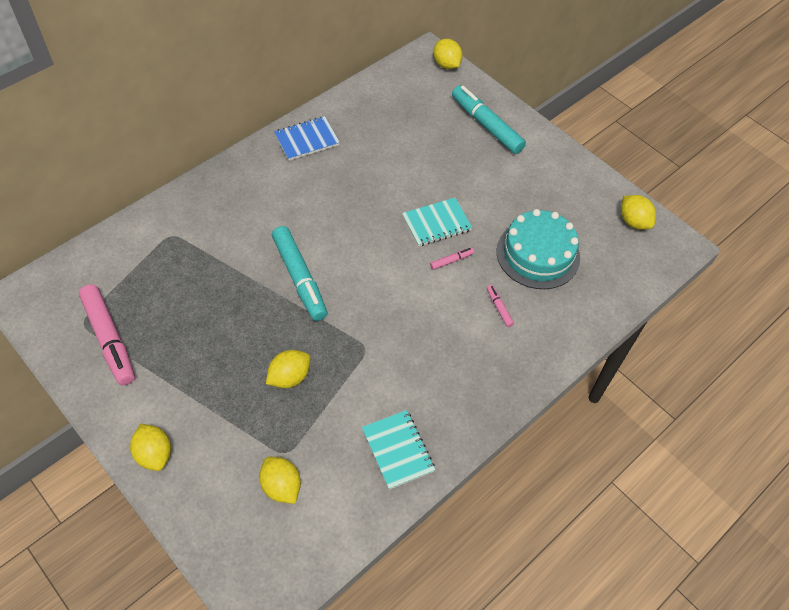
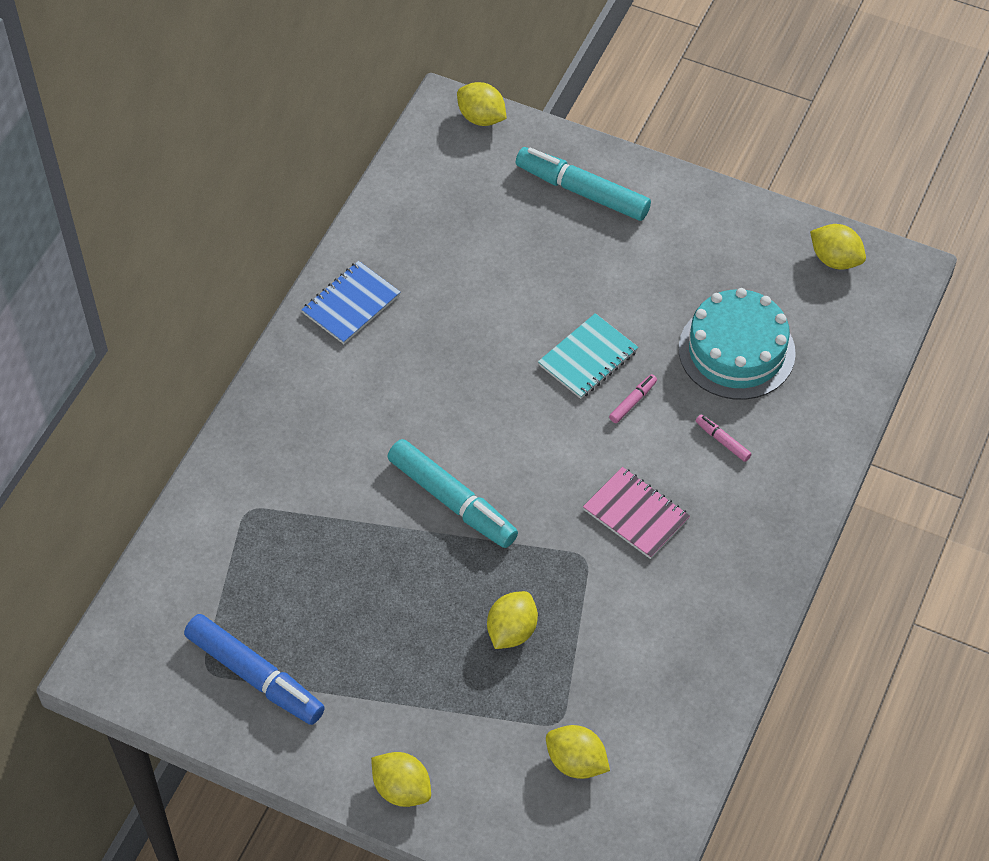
camera: 20 degrees left, 0 degrees up
(109, 339) = (255, 676): pink marker -> blue marker
(398, 450) = (689, 664): turquoise notebook -> none
(415, 333) = (636, 514): none -> pink notebook

